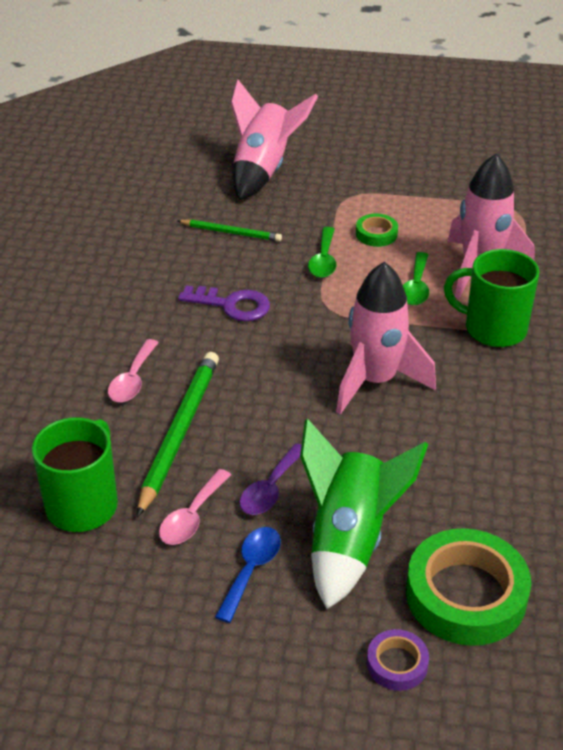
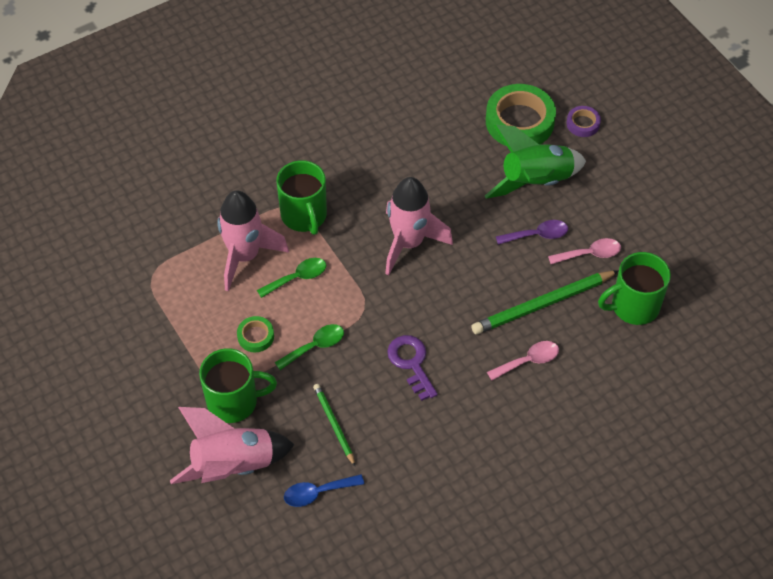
camera: 130 degrees left, 15 degrees up
(251, 570) = (593, 207): blue spoon -> blue spoon (317, 493)
(322, 195) = (234, 402): none -> green mug

